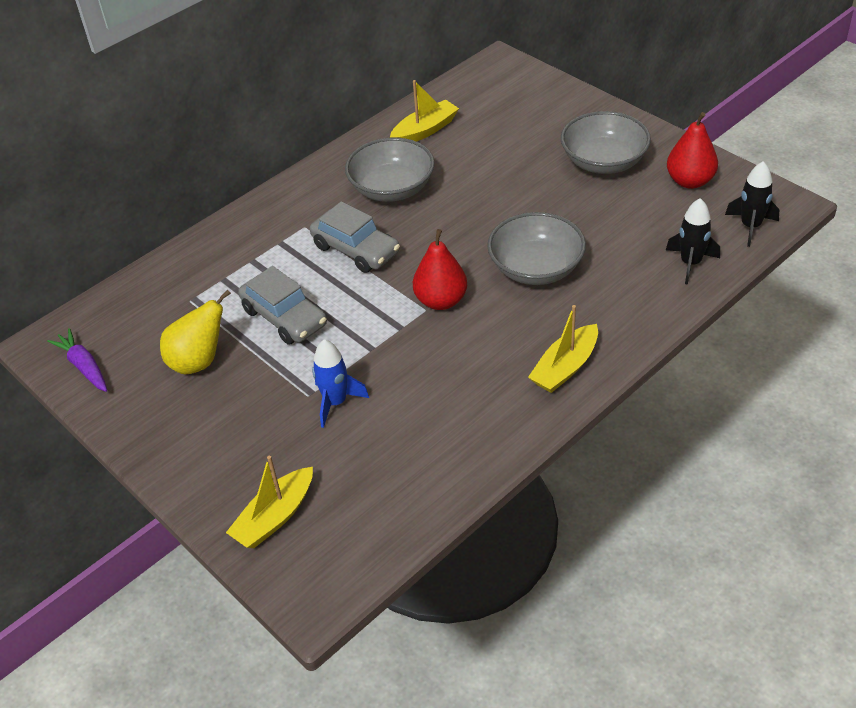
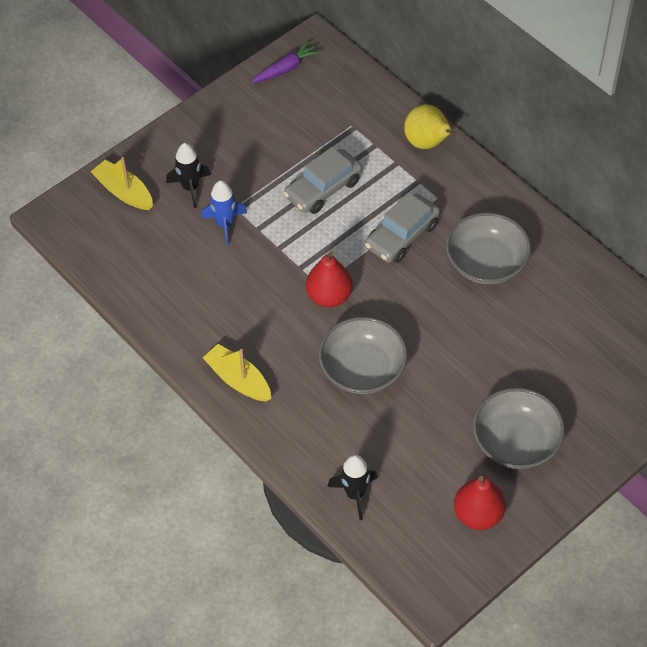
camera: 90 degrees right, 10 degrees up
(199, 361) = (281, 137): yellow pear -> yellow pear (427, 143)
(425, 130) = (577, 291): yellow boat -> none
(750, 226) = (402, 556): black rocket -> black rocket (190, 188)

